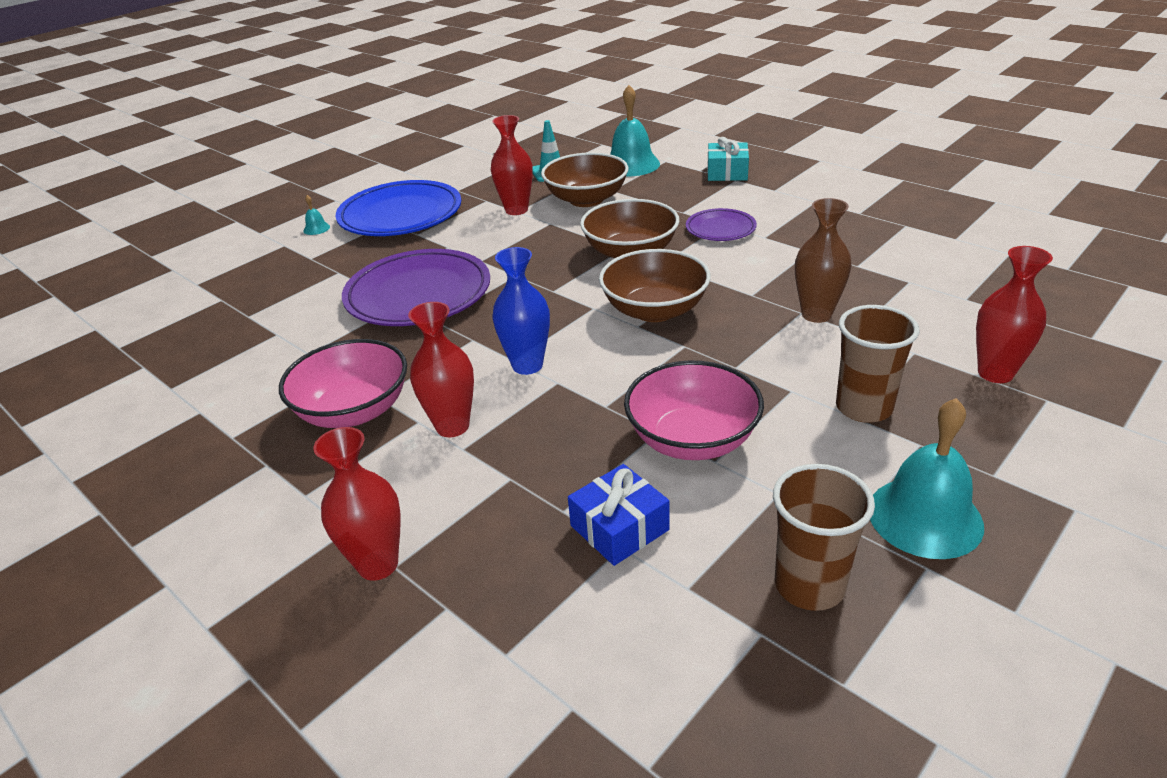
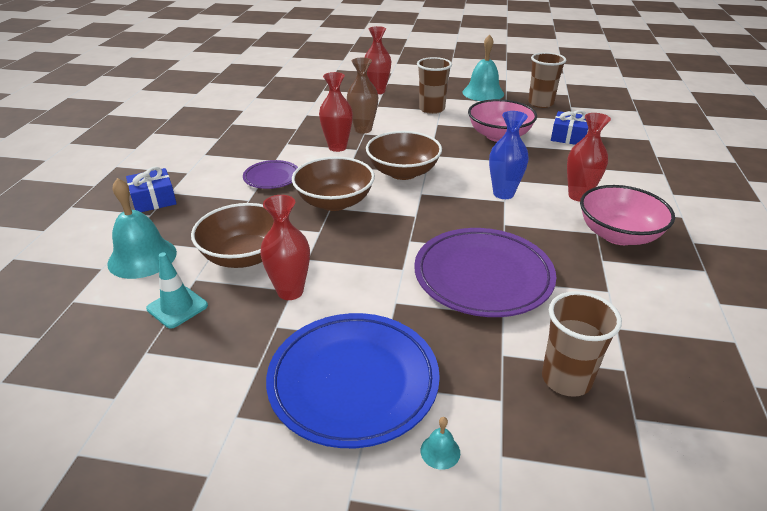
camera: 125 degrees left, 0 degrees up
(282, 288) = (566, 379): none -> brown cup
(378, 564) = (670, 177): red vase -> red vase (337, 147)
(727, 172) = (154, 199): turquoise gift -> blue gift

